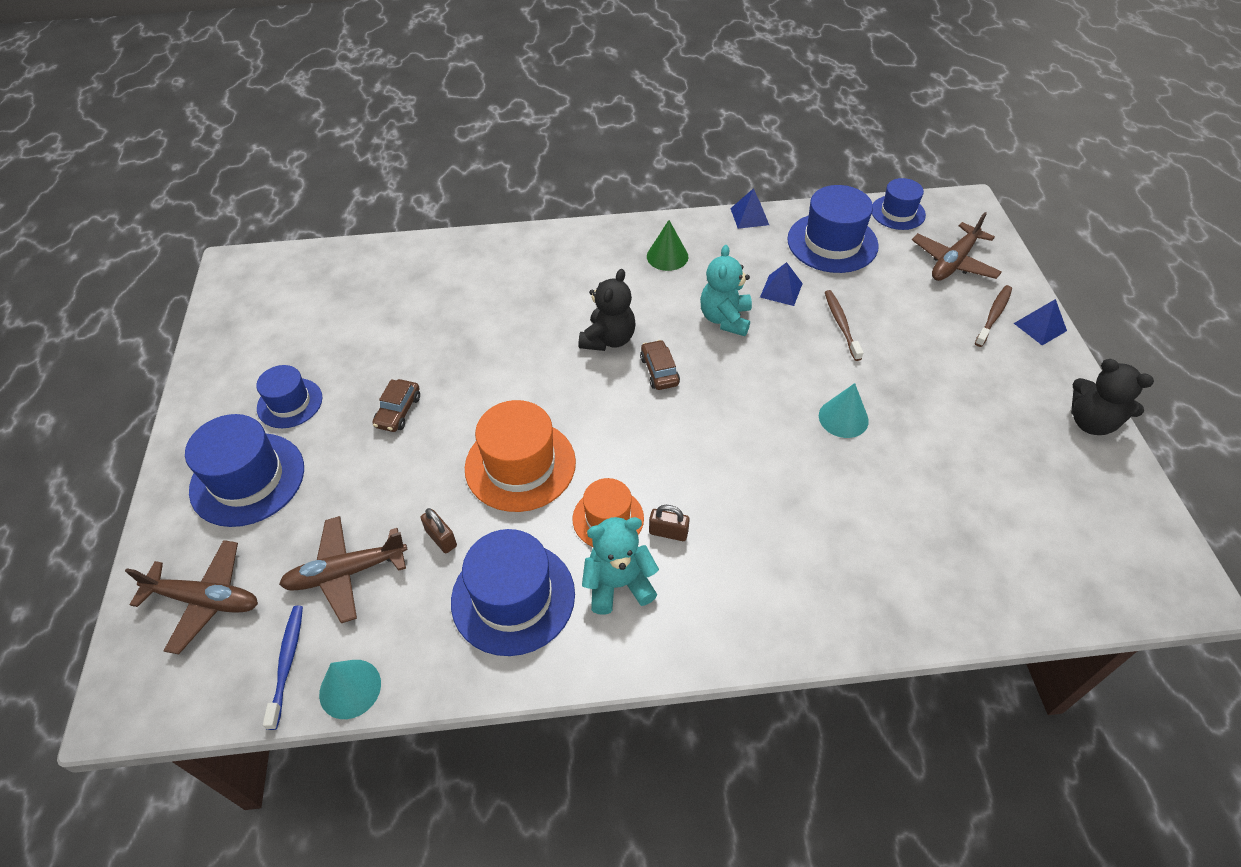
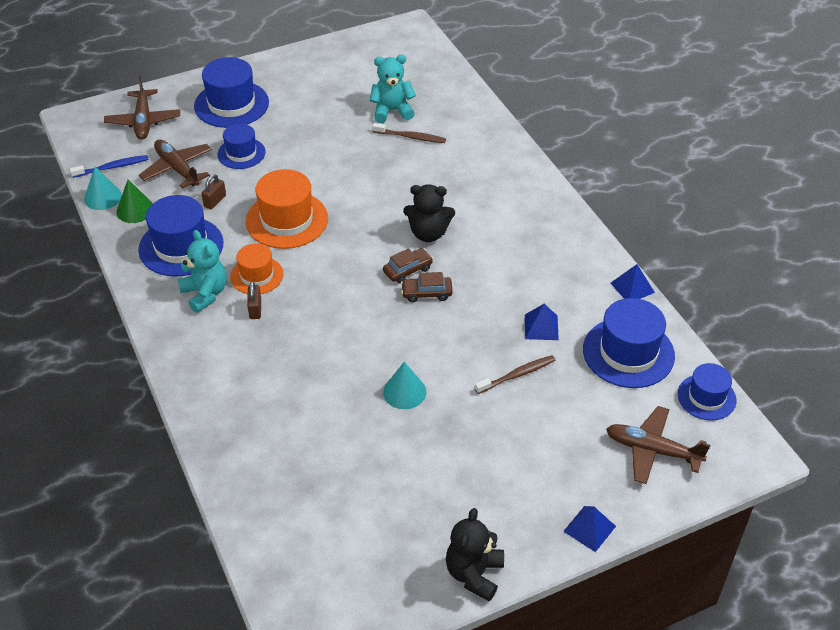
camera: 70 degrees right, 5 degrees down
(290, 403) = (298, 98): blue hat -> blue hat (241, 153)
(398, 411) = (311, 148): brown car -> brown car (426, 293)
(667, 256) = (545, 245): green cone -> green cone (135, 210)
(725, 319) = (486, 297): turquoise teddy bear -> turquoise teddy bear (392, 111)
(993, 315) = (587, 489): brown toothbrush -> brown toothbrush (410, 137)

